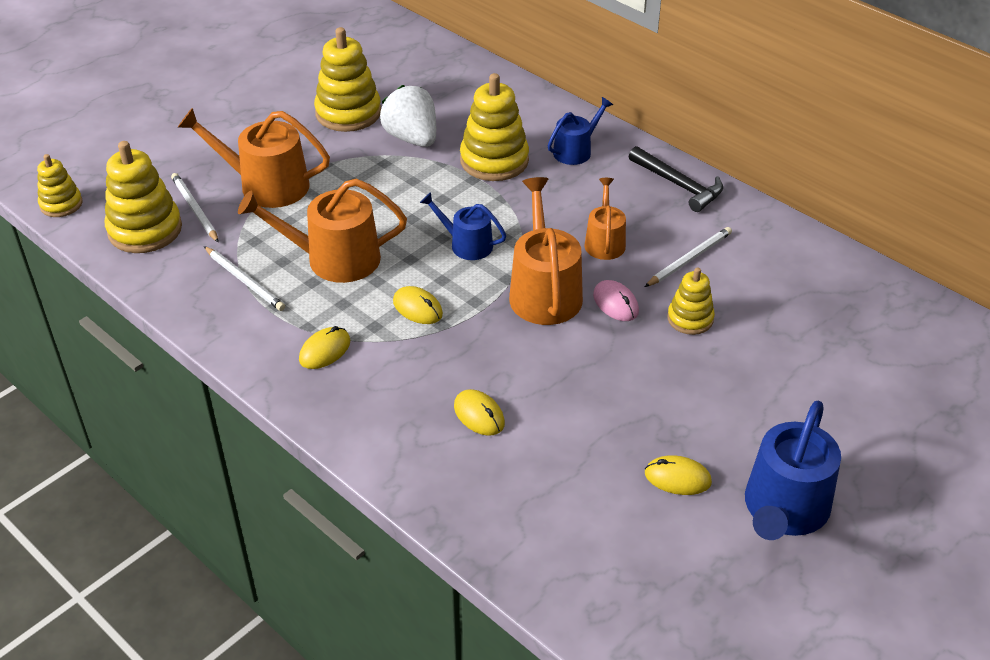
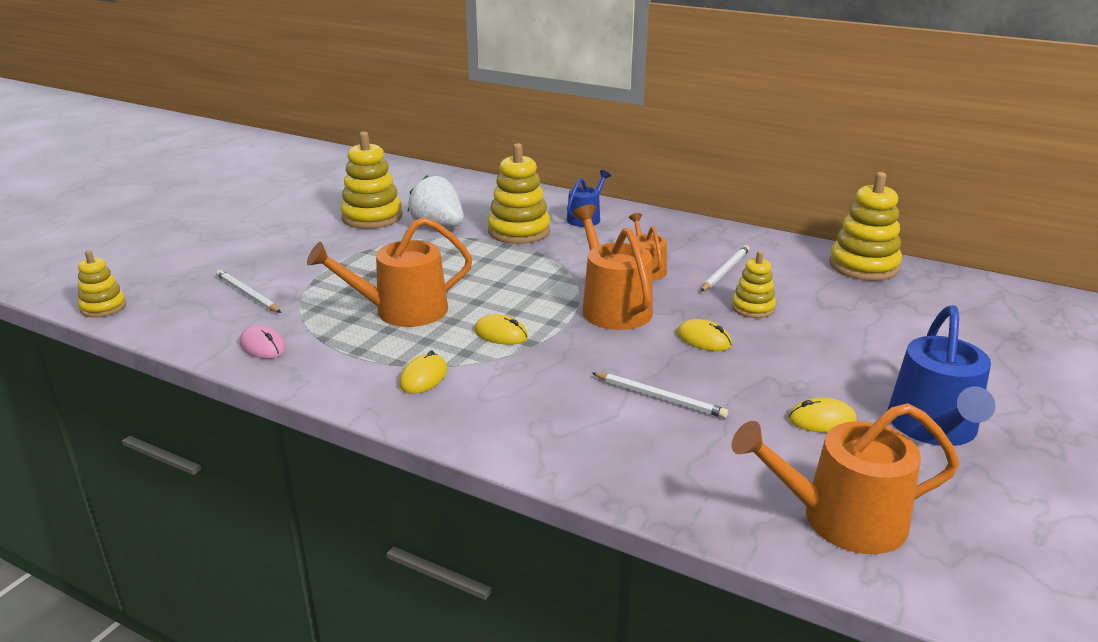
camera: 15 degrees left, 15 degrees down
(145, 230) = (200, 314): yellow stacking toy -> yellow stacking toy (863, 266)
(245, 281) = (318, 337): white pencil -> white pencil (660, 397)
(265, 185) = (313, 270): orange watering can -> orange watering can (841, 519)
(466, 244) = (523, 286): blue watering can -> none
(479, 415) = (603, 403): yellow mouse -> yellow mouse (704, 339)
(615, 303) = (681, 306): pink mouse -> pink mouse (263, 346)
(678, 185) = (684, 228): black hammer -> none

